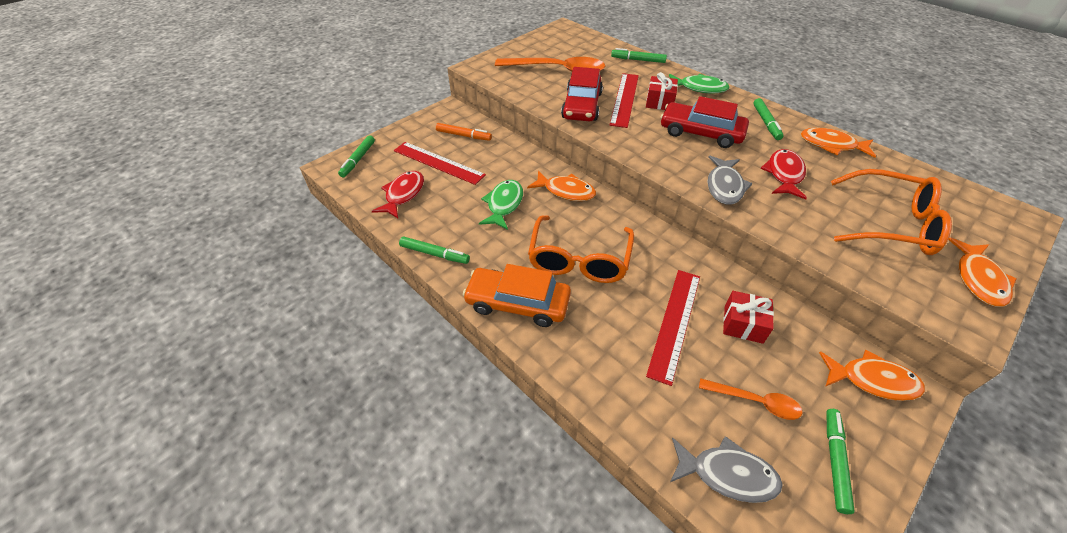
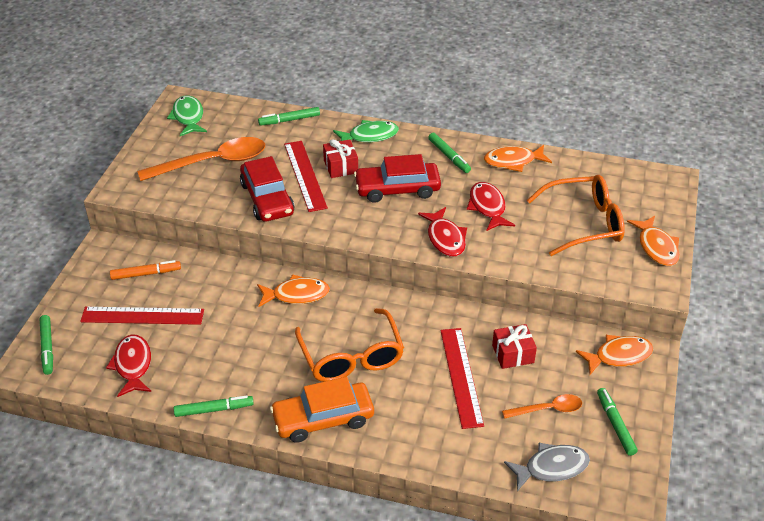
camera: 30 degrees left, 5 degrees down
(504, 204) = (245, 333): green fish -> green fish (188, 117)
(724, 186) = (445, 238): grey fish -> red fish

